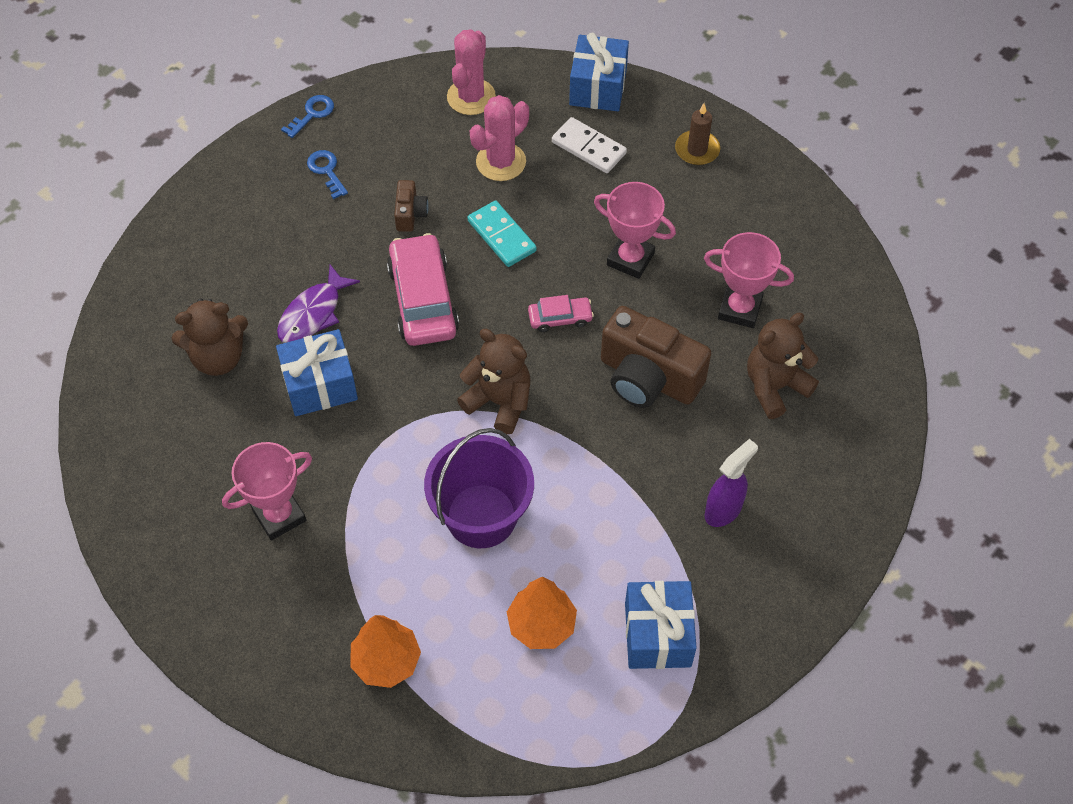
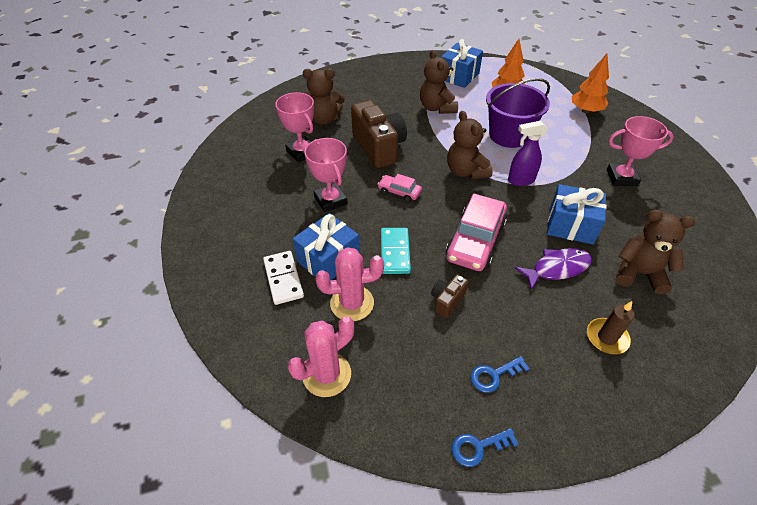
camera: 145 degrees left, 10 degrees down
(326, 171) = (494, 375): blue key -> blue key turned 60 degrees clockwise
(598, 87) = (227, 321): blue gift -> blue gift (328, 259)
(632, 517) = (437, 108): none -> brown teddy bear
(697, 150) = (221, 239): brown candle -> brown candle (607, 337)
(723, 510) = (395, 94): purple spray bottle -> purple spray bottle (520, 180)

